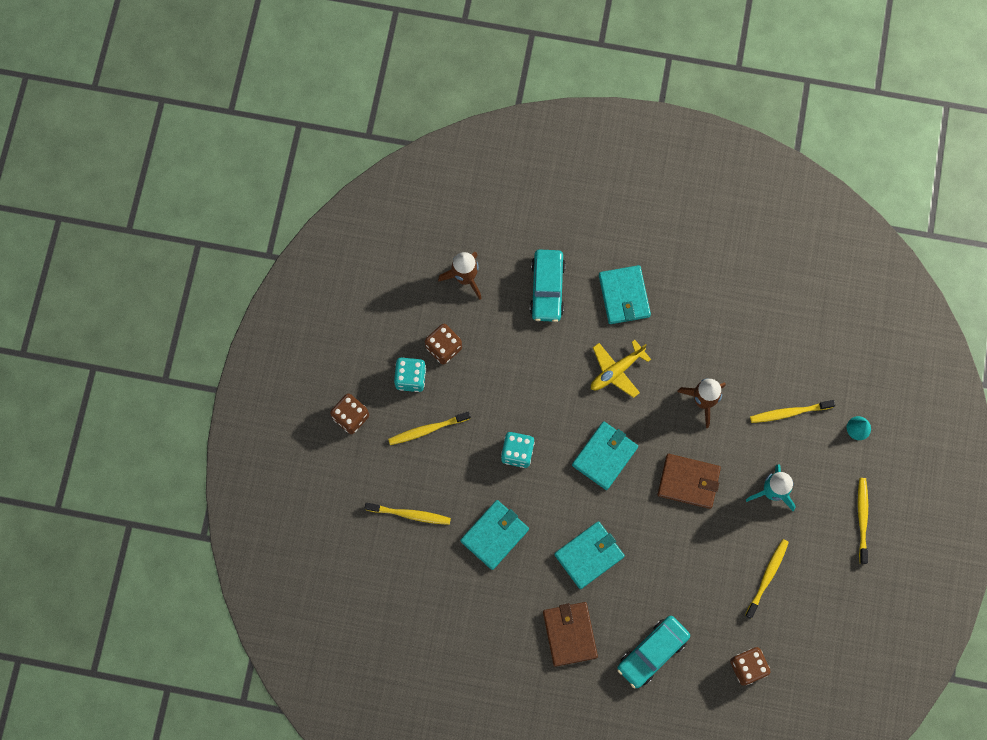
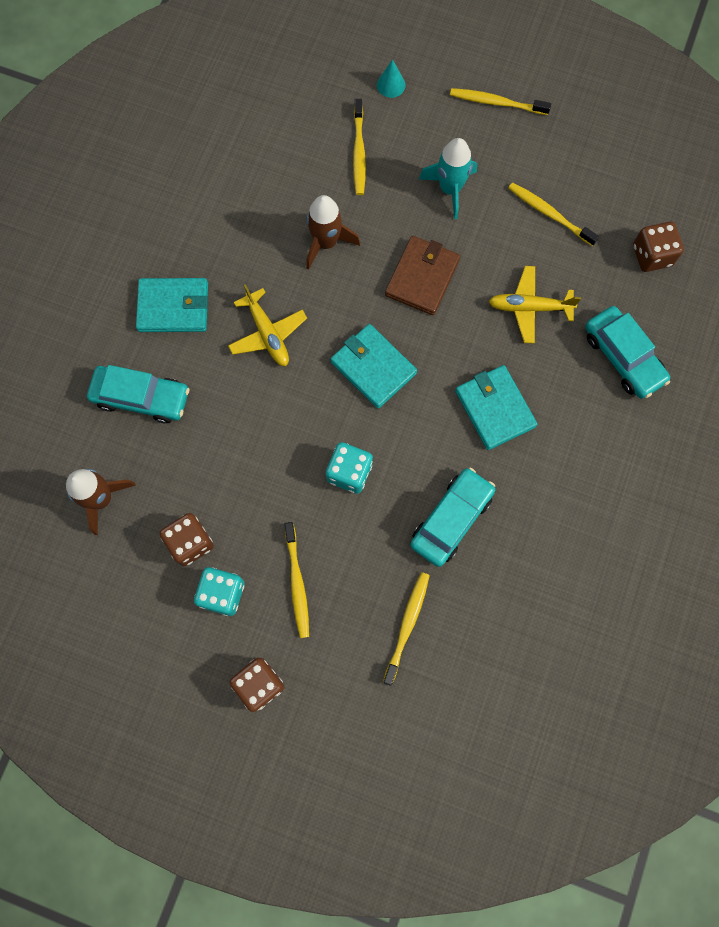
camera: 80 degrees left, 0 degrees up
(494, 535) = (451, 519): turquoise wallet -> turquoise car
(570, 634) = (589, 449): brown wallet -> none
(680, 571) = (529, 307): none -> yellow plane

